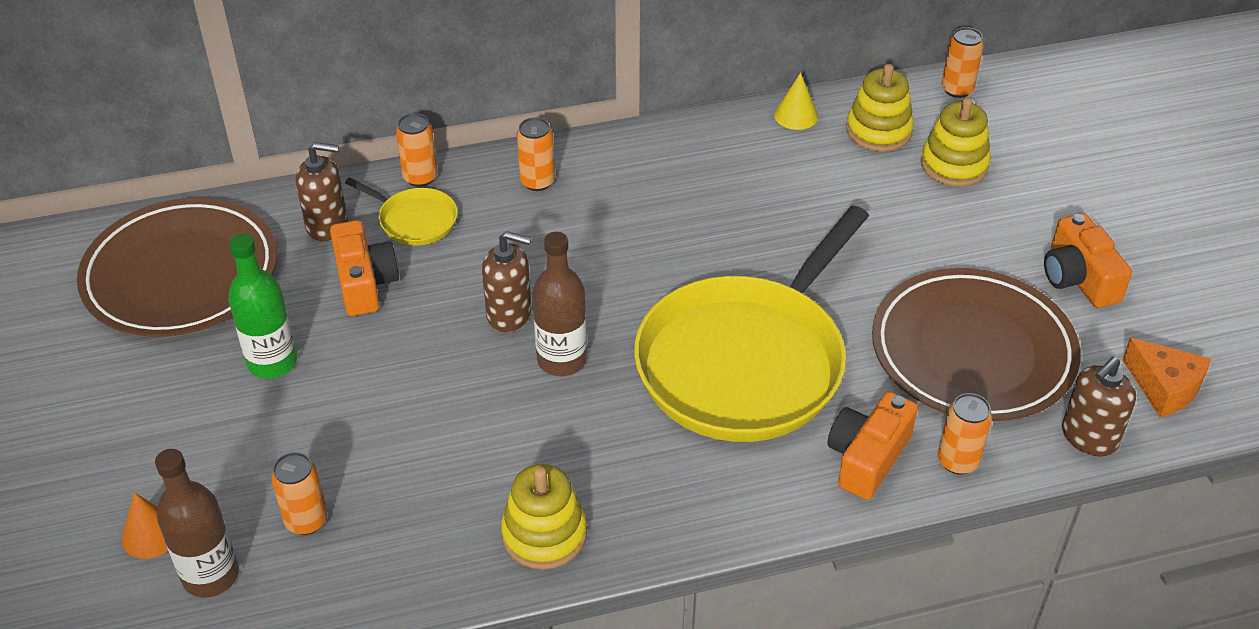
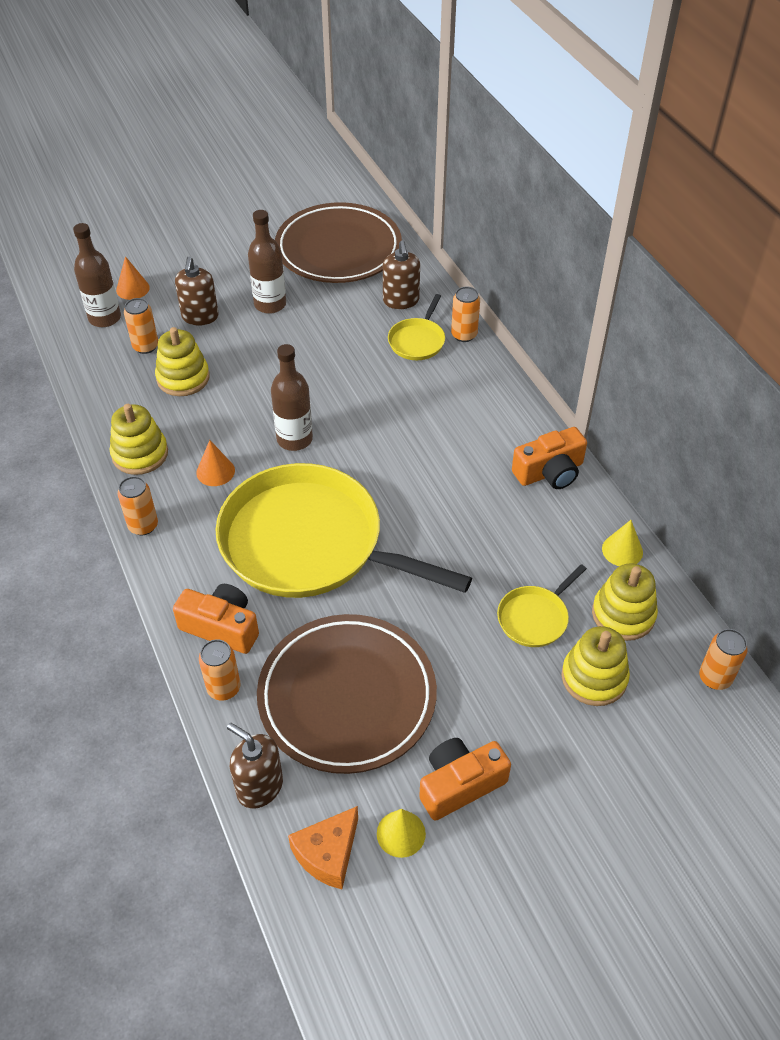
camera: 80 degrees right, 5 degrees up
(272, 362) = (270, 304): green bottle -> brown bottle
(364, 283) = (349, 329): orange camera -> orange camera (549, 472)
(397, 475) = (183, 378): none -> yellow stacking toy
(509, 314) = (334, 405): brown soap dispenser -> brown soap dispenser (200, 317)
(537, 182) = (479, 397): orange can -> orange can (143, 526)
(600, 448) = (215, 471): none -> orange cone
(877, 192) = (535, 617): none -> yellow pan
(1136, 329) = (401, 833): none -> yellow cone

